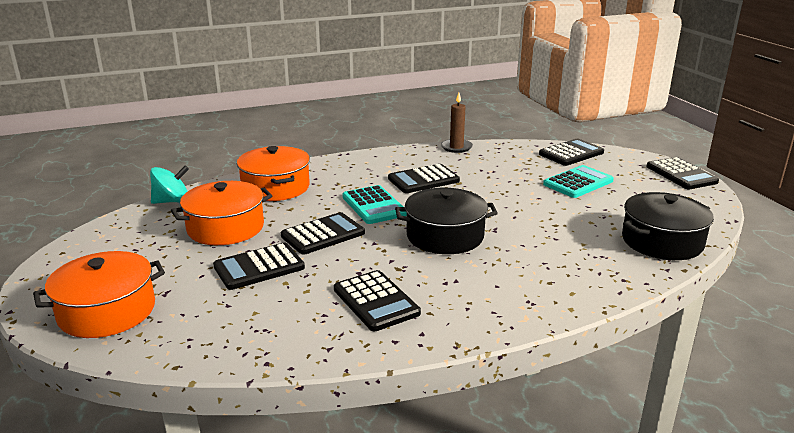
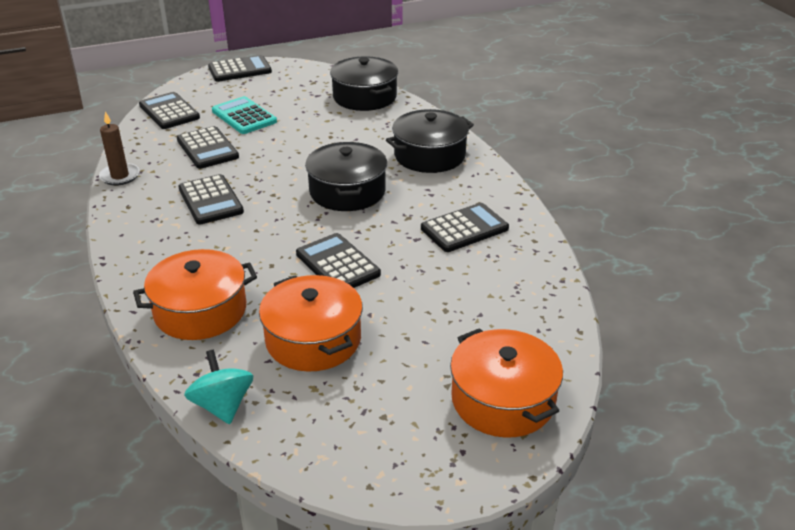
camera: 90 degrees left, 10 degrees up
(259, 267) = (407, 302): black calculator -> black calculator (207, 148)
(374, 205) = (272, 232): turquoise calculator -> none
(532, 283) = (429, 155): none -> black pot

